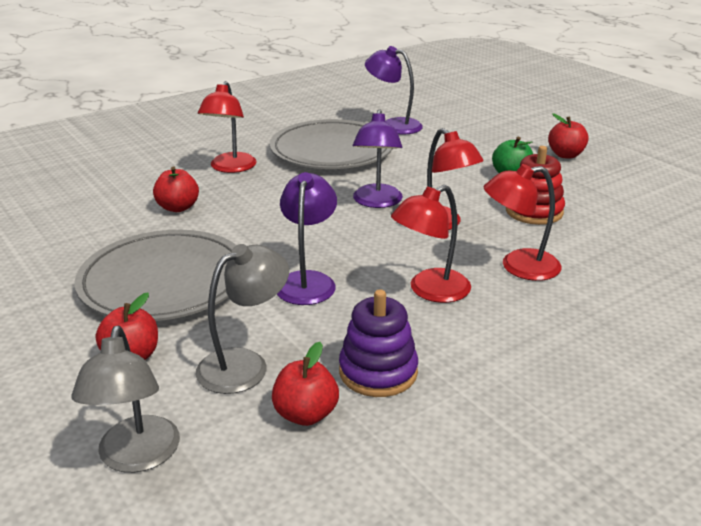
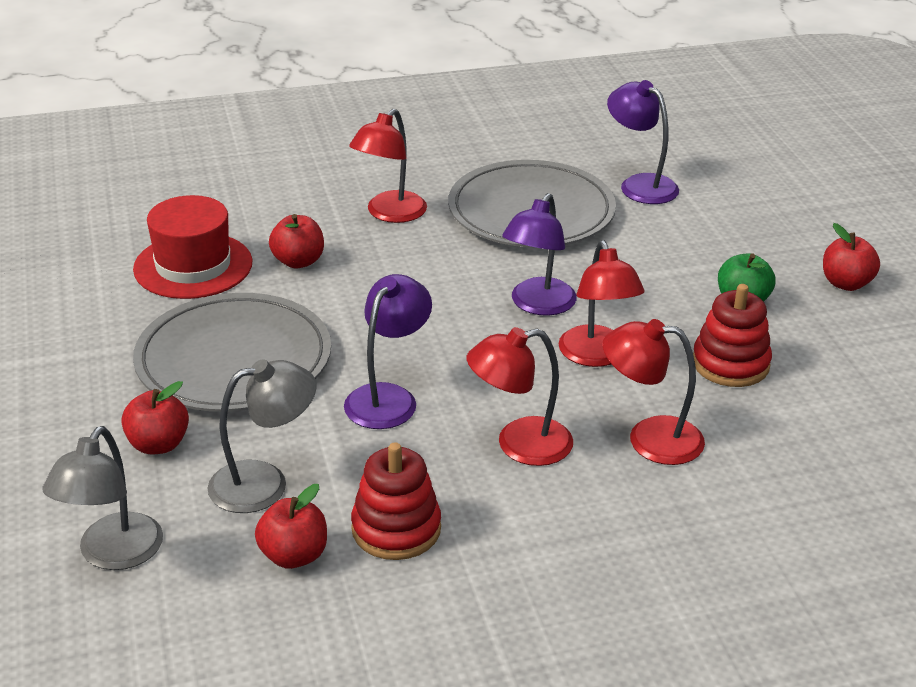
camera: 20 degrees right, 5 degrees up
(92, 225) = (193, 266): none -> red hat
(378, 372) = (396, 529): purple stacking toy -> red stacking toy

